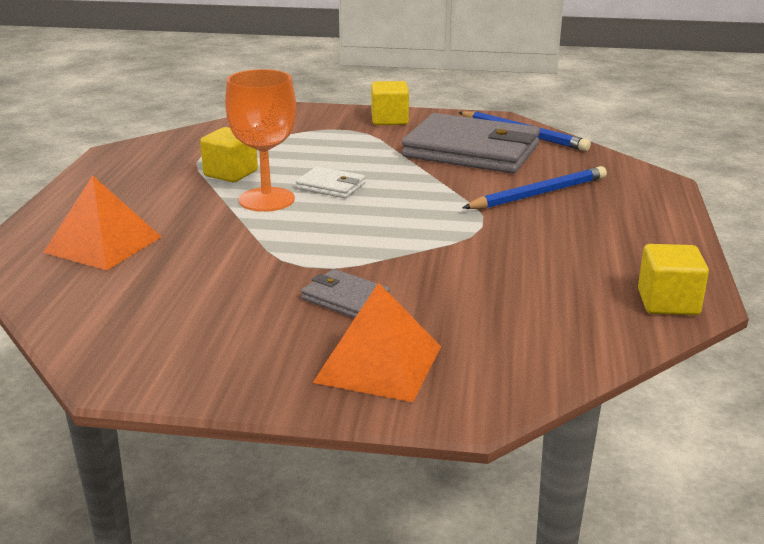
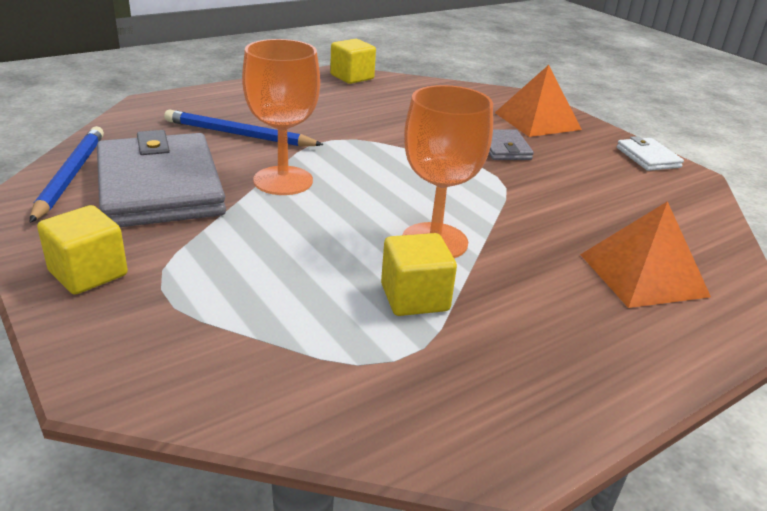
camera: 135 degrees left, 5 degrees up
(331, 186) = (354, 223): white wallet -> white wallet (648, 157)
(426, 185) = (283, 181): none -> orange goblet

